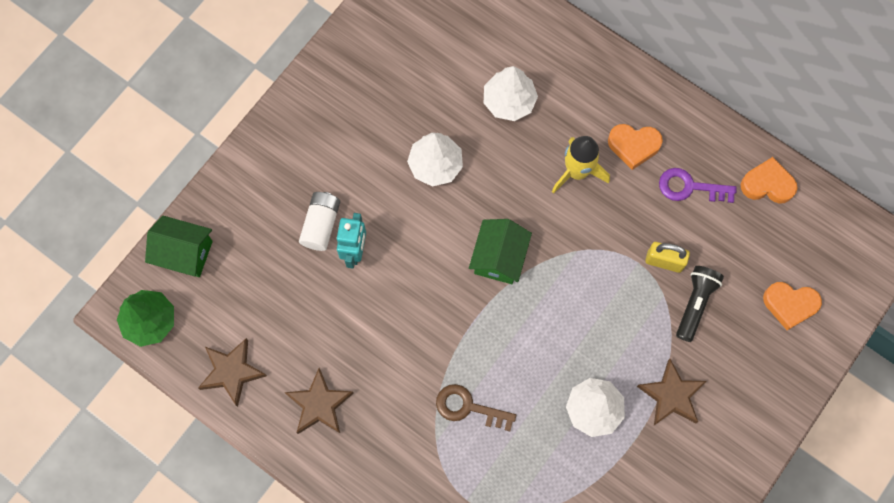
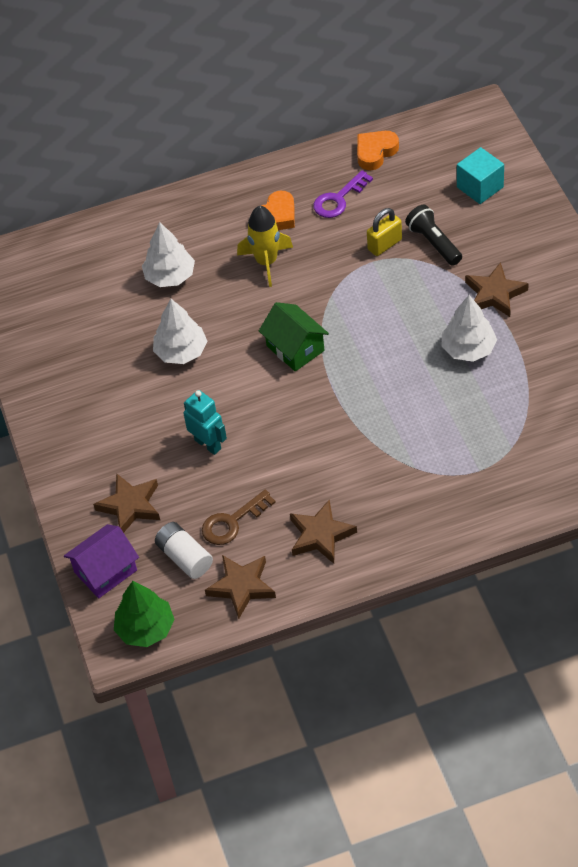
camera: 50 degrees left, 20 degrees down
(184, 253) = (105, 571): green house -> purple house
(257, 230) = (130, 506): none -> brown star
(321, 225) = (165, 457): white battery -> white battery (184, 557)
(468, 407) = (403, 431): brown key -> brown key (232, 522)
(790, 305) = (480, 187): orange heart -> turquoise cube

